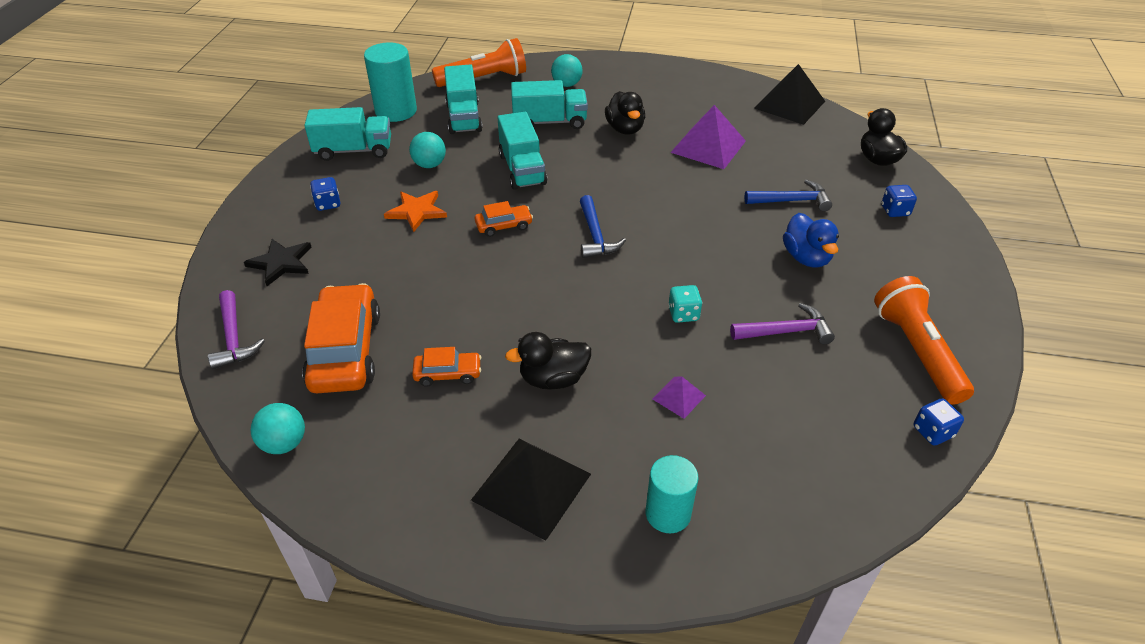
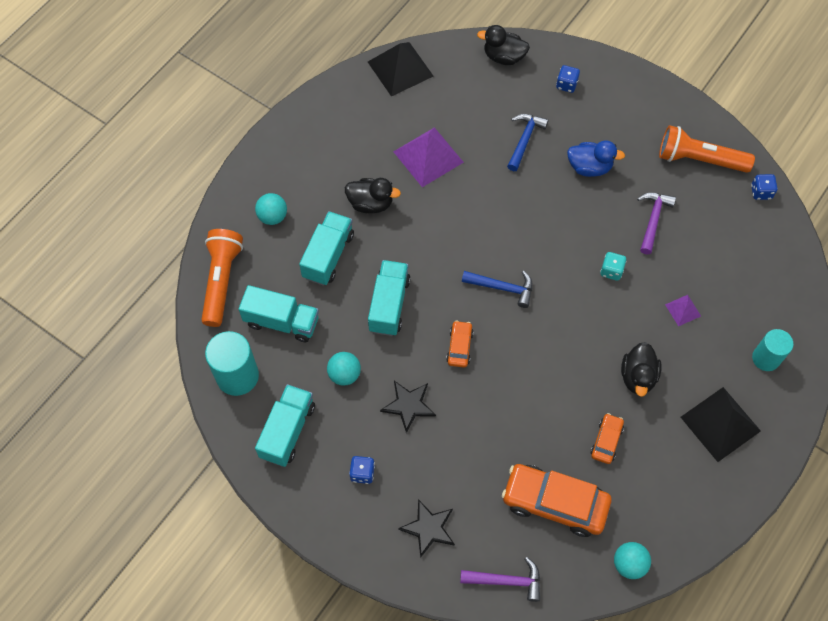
camera: 65 degrees left, 20 degrees up
(416, 211) = (408, 405): orange star -> black star
(522, 169) = (389, 305): turquoise truck -> turquoise truck turned 90 degrees counterclockwise

